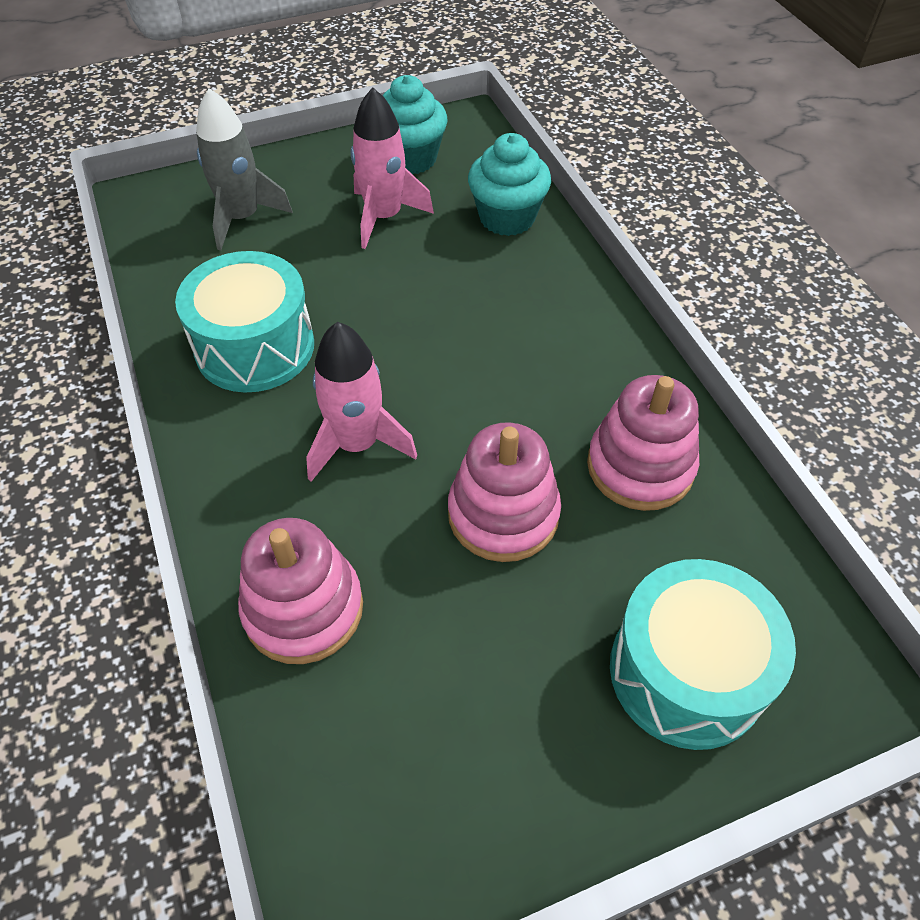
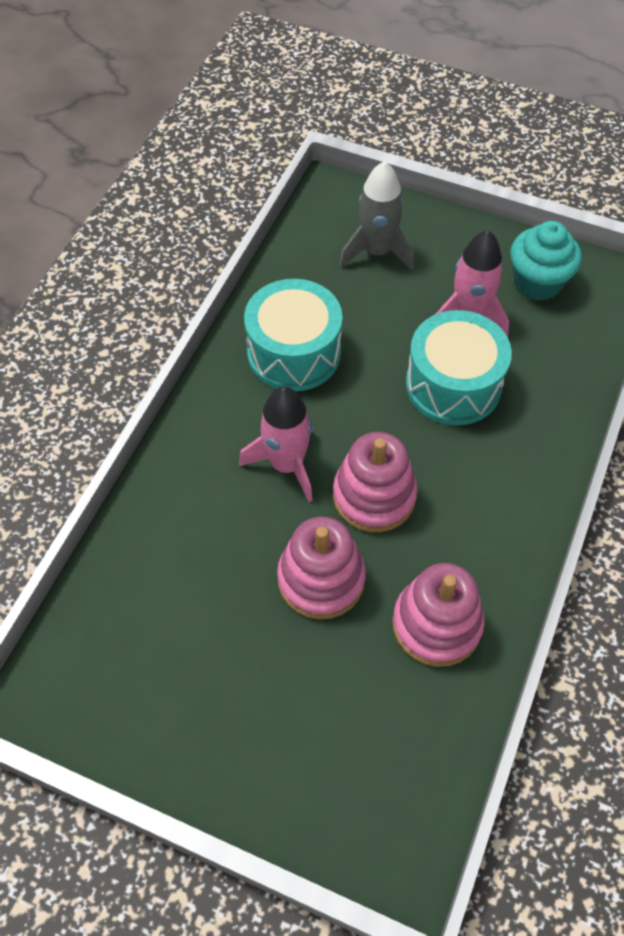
camera: 45 degrees right, 5 degrees up
(303, 608) = (162, 536): pink stacking toy -> pink stacking toy (374, 496)
(507, 218) = (554, 380): turquoise cupcake -> none
(686, 672) = (318, 761): turquoise drum -> turquoise drum (453, 385)

